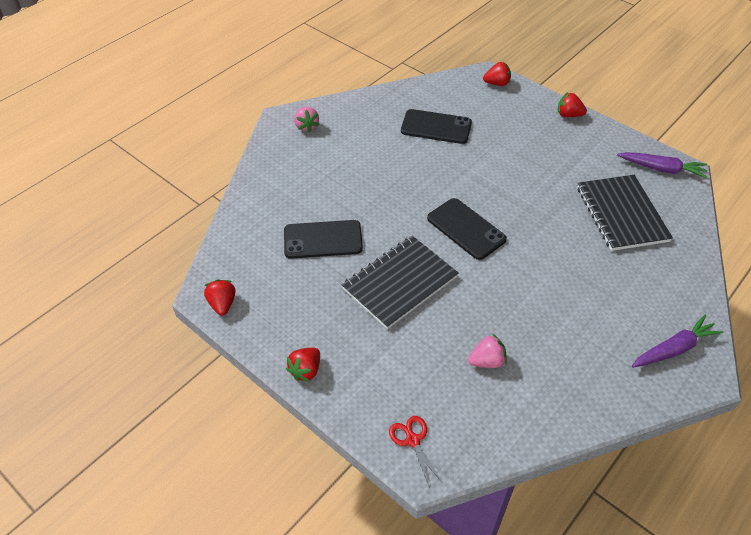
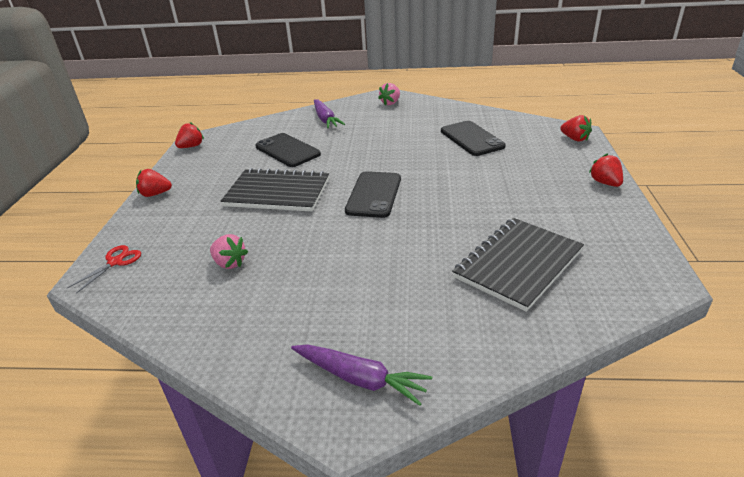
camera: 55 degrees right, 15 degrees down
(662, 169) = (634, 264): purple carrot -> purple carrot (325, 119)

